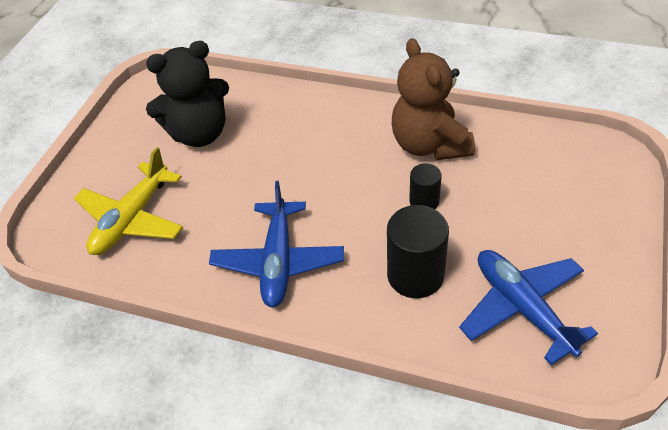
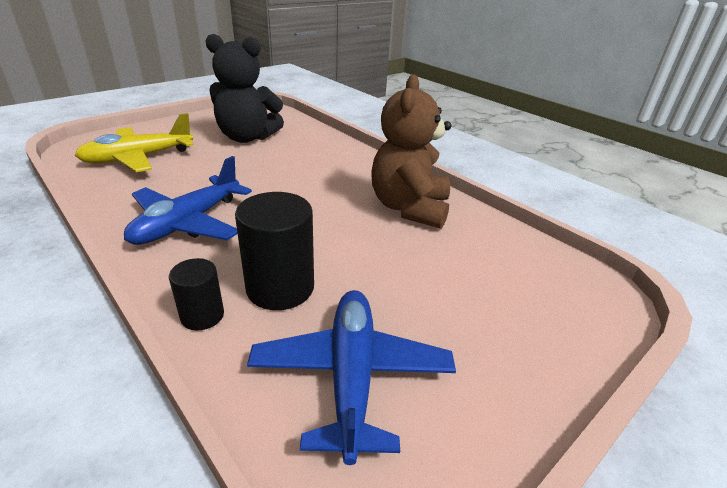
camera: 25 degrees right, 15 degrees down
(424, 201) = (357, 241): black cylinder -> black cylinder (202, 315)

